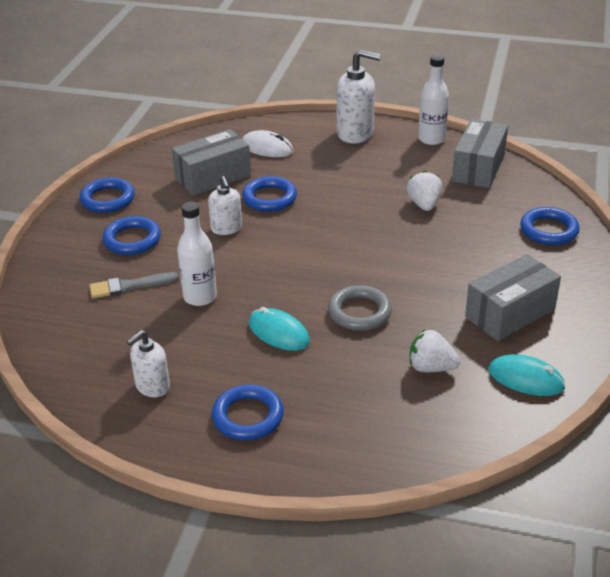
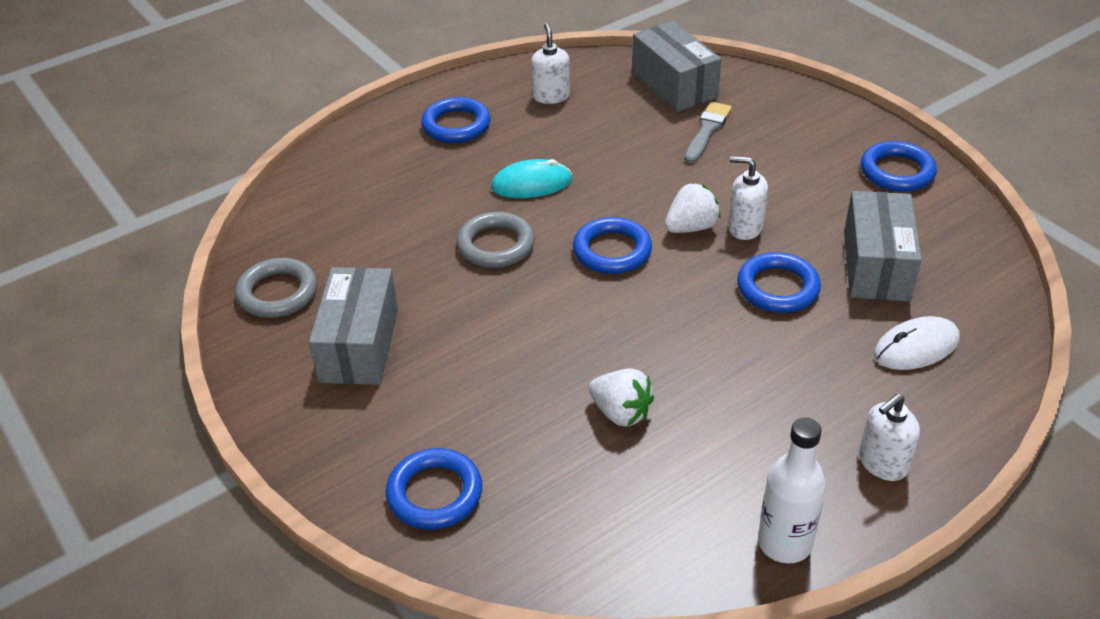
camera: 130 degrees right, 5 degrees up
(132, 239) = (791, 159): blue ring -> blue ring (612, 250)
(200, 297) = (640, 162): white bottle -> none
(355, 133) = (882, 463): white soap dispenser -> white soap dispenser, size x0.61
(431, 367) = (370, 245): white strawberry -> white strawberry (691, 227)
(478, 168) = (648, 536): grey box -> grey box (674, 85)
(526, 379) = (277, 293): turquoise mouse -> grey ring

